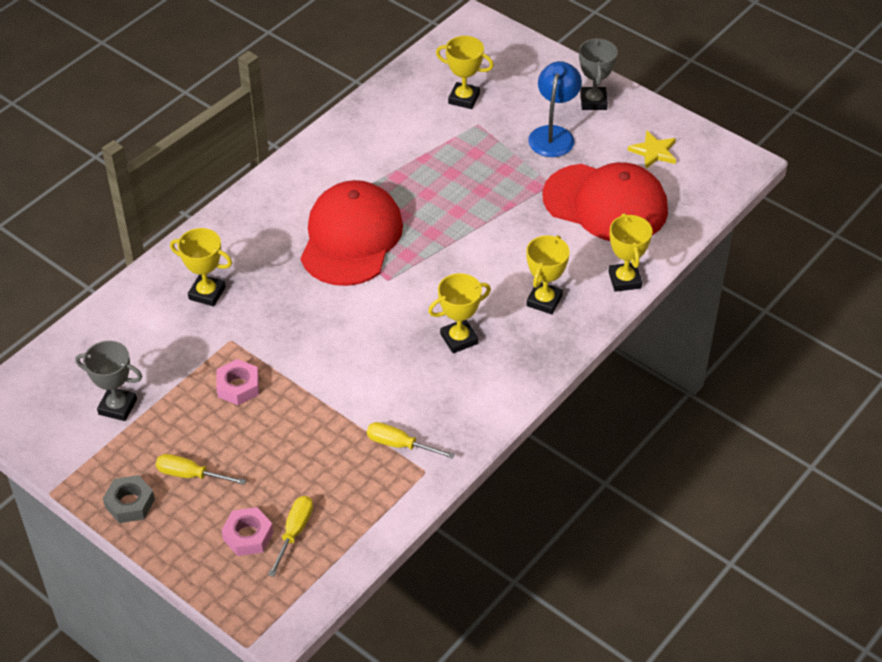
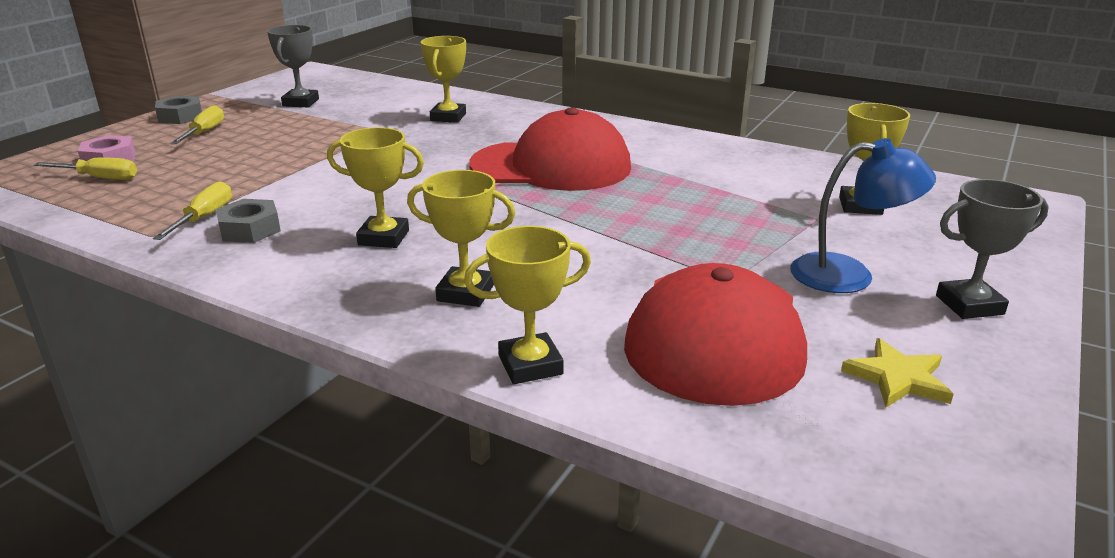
camera: 80 degrees right, 20 degrees down
(238, 386) = (317, 139): pink nut -> none
(428, 414) = (250, 229): none -> grey nut
(459, 339) = (383, 238): yellow trophy -> yellow trophy turned 45 degrees counterclockwise

